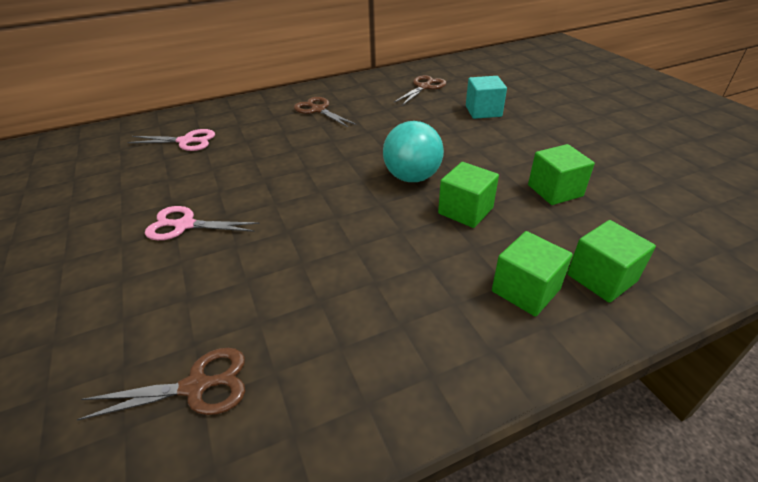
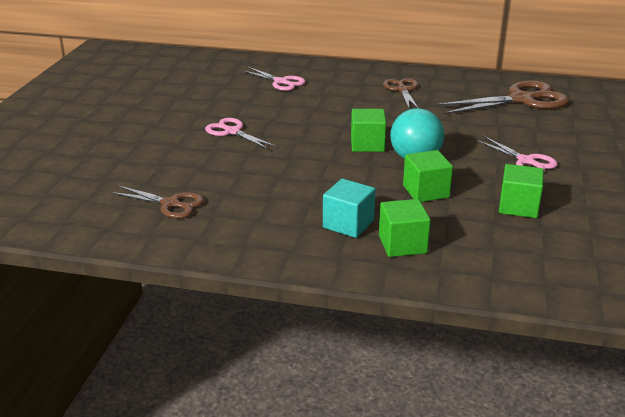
camera: 35 degrees right, 10 degrees down
(424, 87) = (521, 100): brown scissors -> brown scissors, size x1.74
(483, 111) = (548, 135): turquoise cube -> turquoise cube (348, 224)
(500, 142) = (526, 161): none -> pink scissors
(601, 278) = (467, 261): green cube -> green cube (367, 144)

